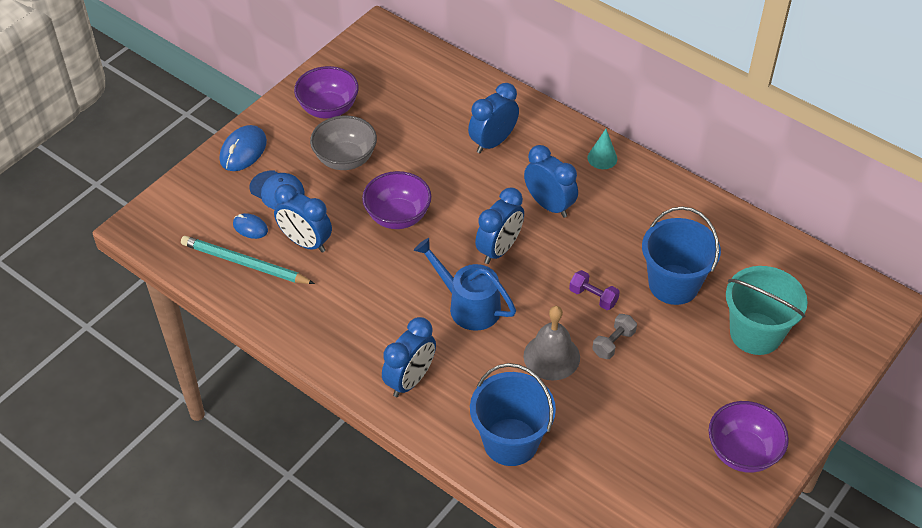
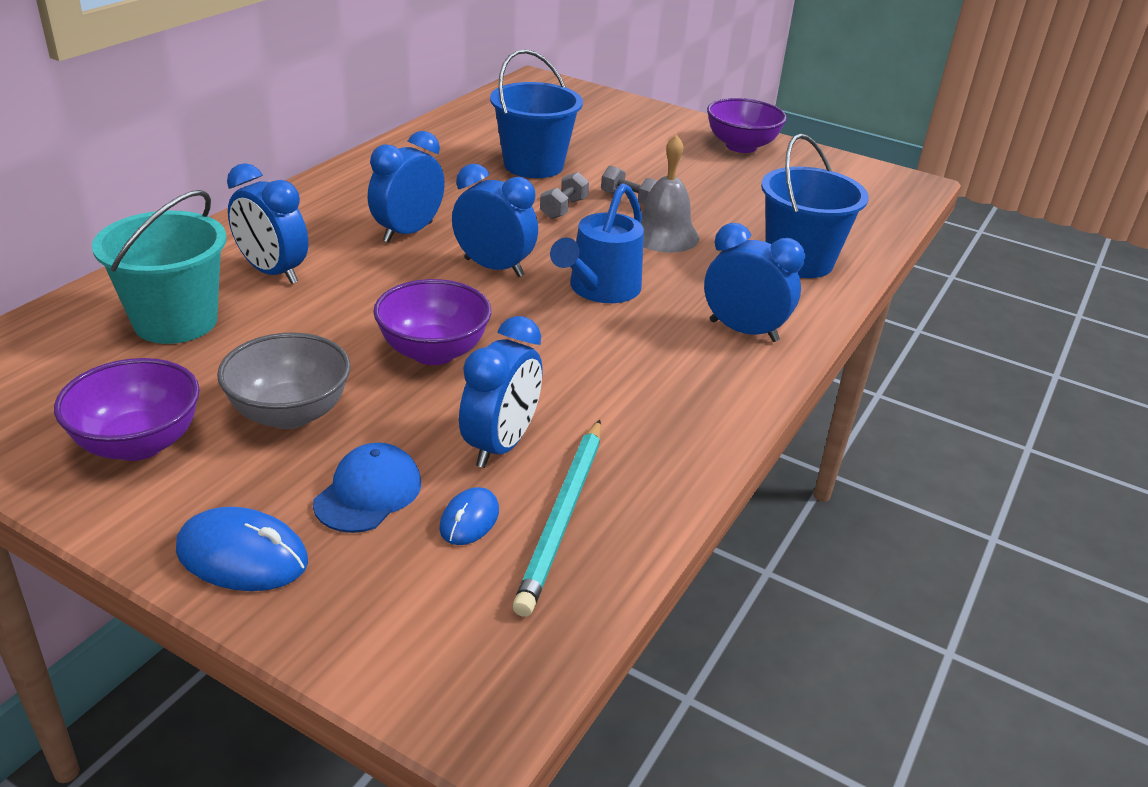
camera: 100 degrees left, 15 degrees down
(593, 297) = (563, 209): purple dumbbell -> grey dumbbell
(602, 158) = (319, 196): turquoise cone -> none
(755, 333) = (591, 132): turquoise bucket -> turquoise bucket (176, 321)

